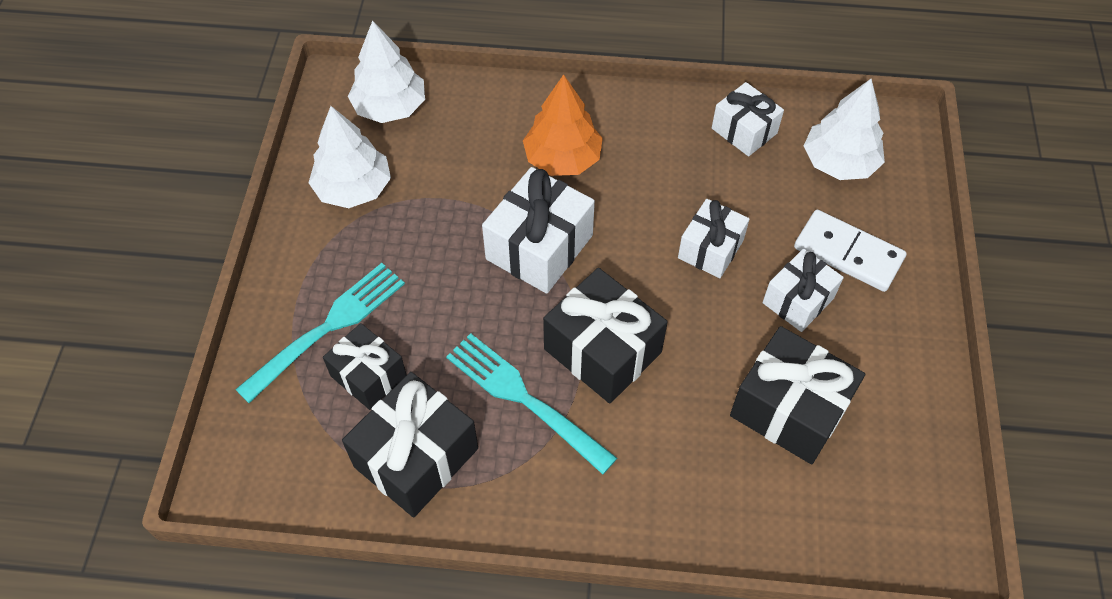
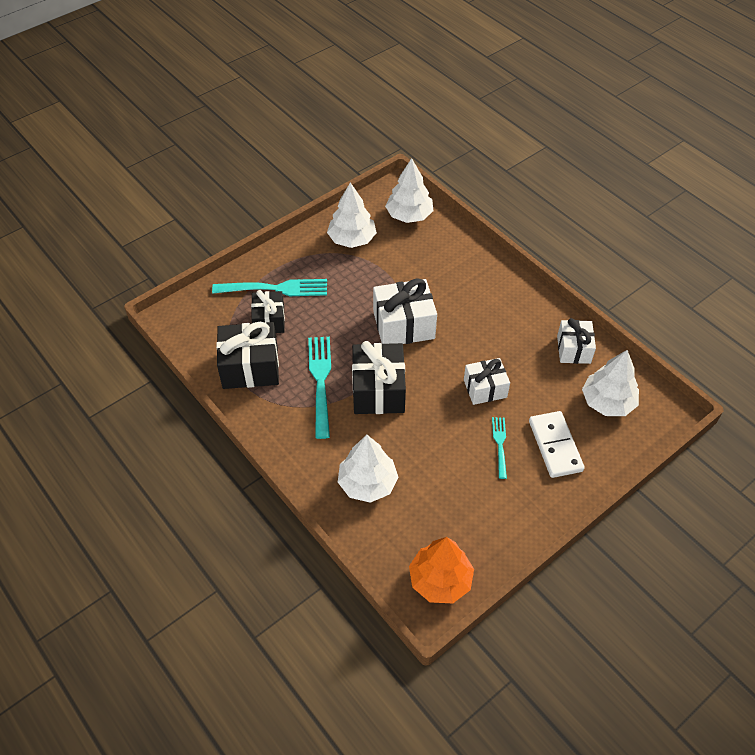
camera: 45 degrees right, 5 degrees down
(562, 158) = (462, 295): orange tree -> orange tree (440, 580)
(720, 473) = (367, 483): none -> white tree
(789, 409) = (433, 486): black gift -> none
(798, 300) = (500, 445): white gift -> turquoise fork

